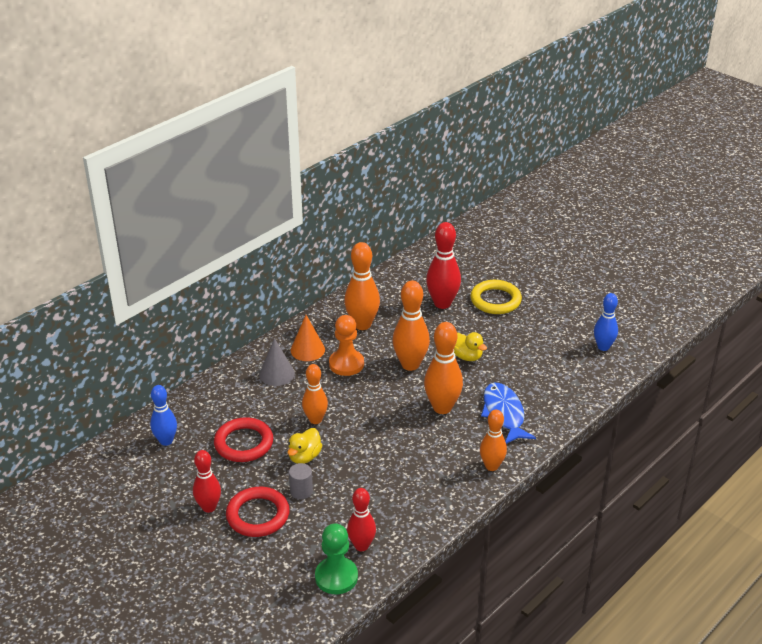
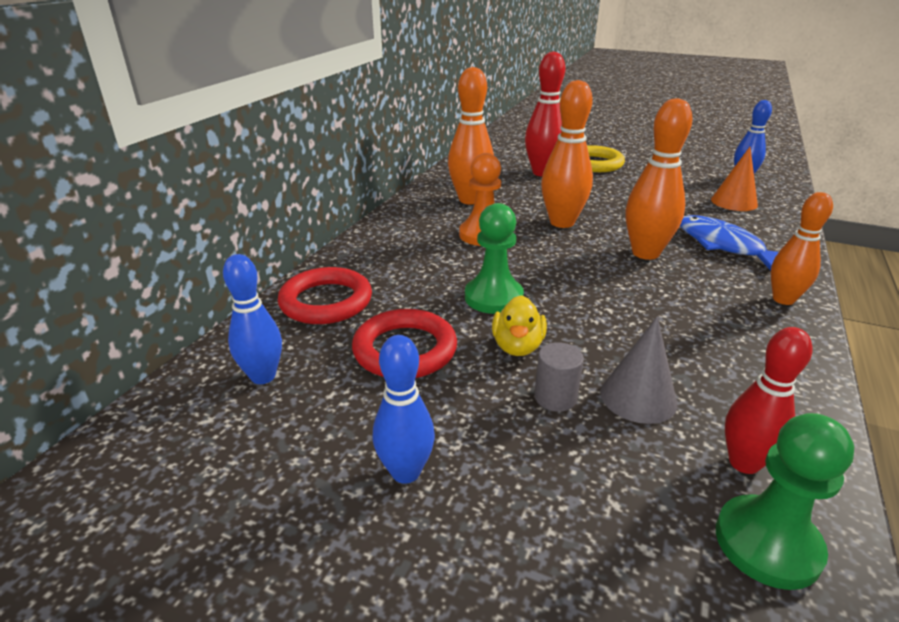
camera: 20 degrees left, 5 degrees down
(209, 507) = (405, 472): red bowling pin -> blue bowling pin
(258, 515) = (512, 460): red ring -> red ring (326, 301)
(277, 374) = (397, 259): grey cone -> grey cone (638, 397)
(307, 350) = (421, 230): orange cone -> orange cone (734, 202)
(315, 420) = (493, 297): orange bowling pin -> green pawn
(466, 356) = (617, 206): yellow duck -> none

